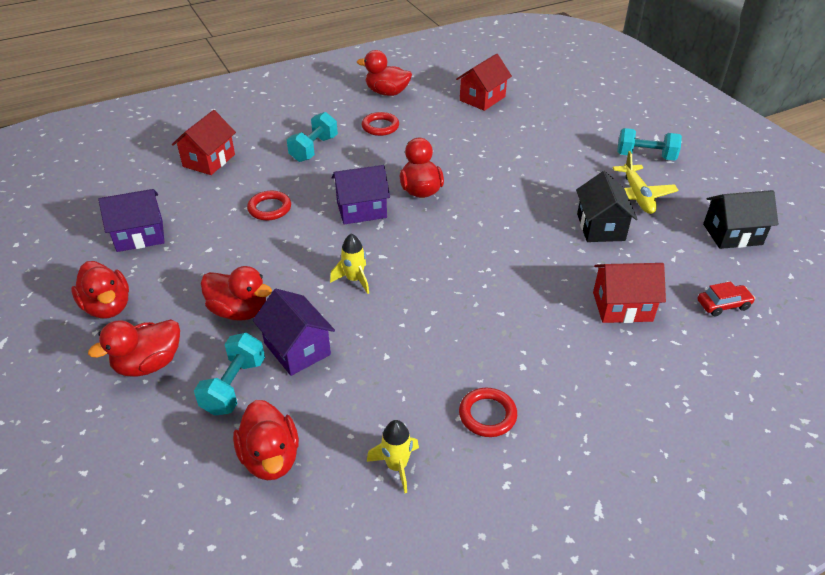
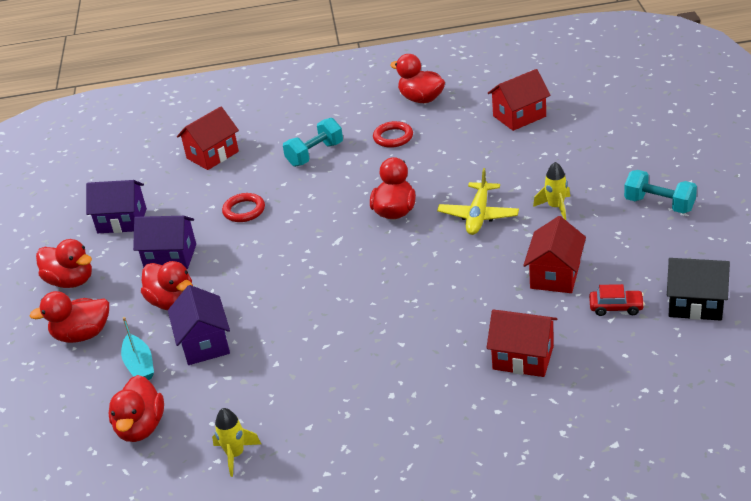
camera: 25 degrees right, 5 degrees down
(108, 307) = (71, 281): red duck -> red duck turned 45 degrees counterclockwise
(234, 386) = (139, 365): turquoise dumbbell -> turquoise boat
(354, 280) = (285, 290): yellow rocket -> yellow rocket (556, 207)
(361, 210) = (327, 223): purple house -> purple house (170, 257)
(487, 415) = (334, 430): red ring -> none
(600, 227) = (555, 275): black house -> red house
(637, 196) = (618, 248): yellow plane -> yellow plane (478, 216)
(723, 305) = (629, 374): red car -> red car (616, 307)

